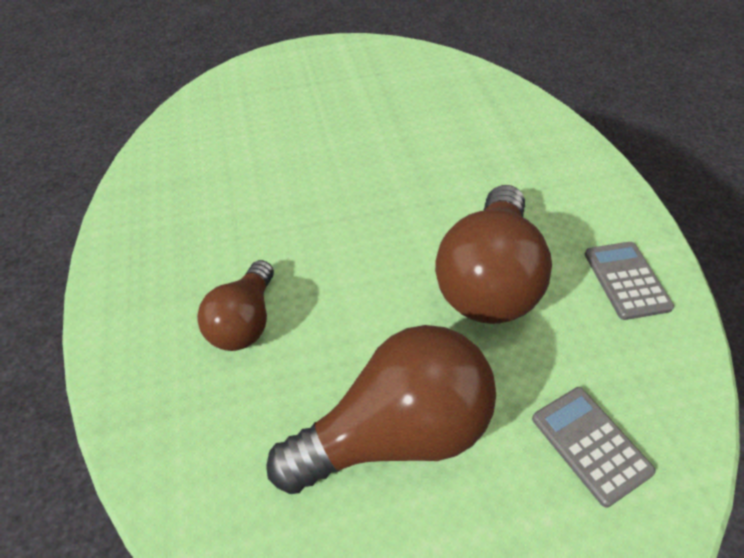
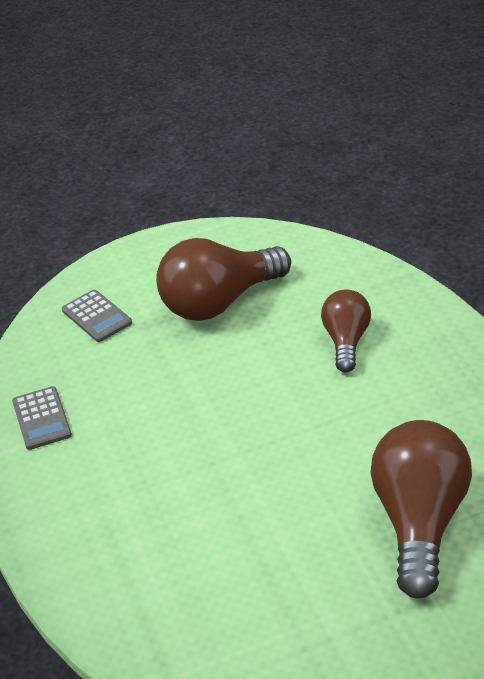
camera: 175 degrees right, 10 degrees down
(489, 280) = (156, 401): brown light bulb -> brown light bulb (420, 522)

